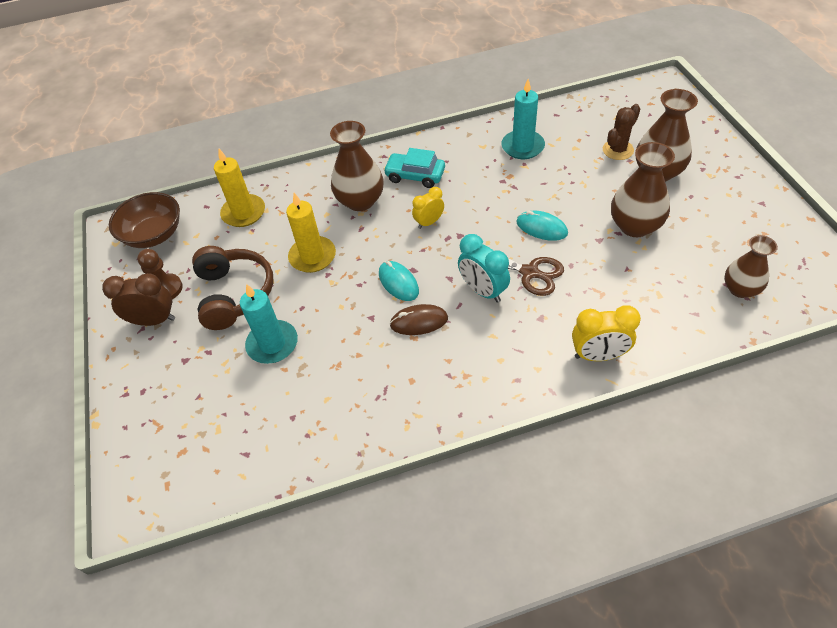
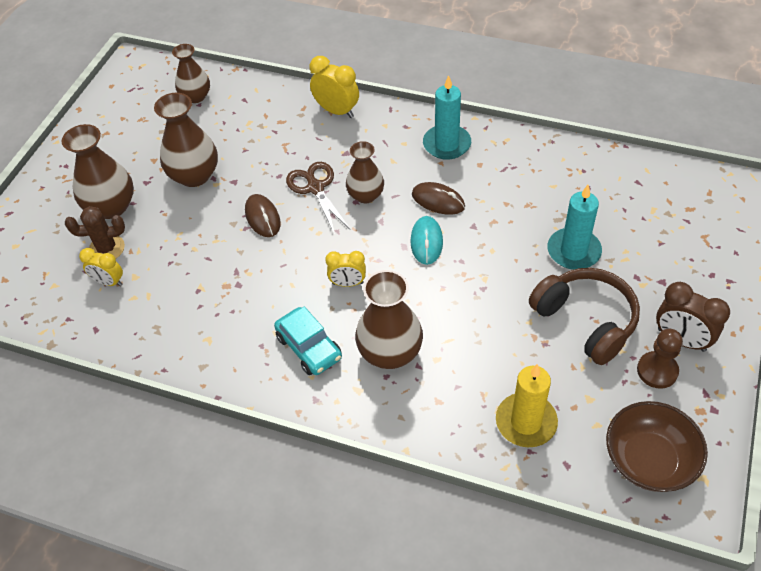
camera: 145 degrees left, 0 degrees up
(234, 294) = (586, 321): brown headphones -> brown headphones turned 120 degrees clockwise
(312, 256) = (484, 316): yellow candle -> none
(483, 291) = (366, 195): turquoise clock -> brown vase
(522, 147) = (175, 311): turquoise candle -> turquoise candle (446, 144)
(541, 228) = (262, 217): turquoise mouse -> brown mouse
(586, 136) = (109, 282): none -> yellow clock

